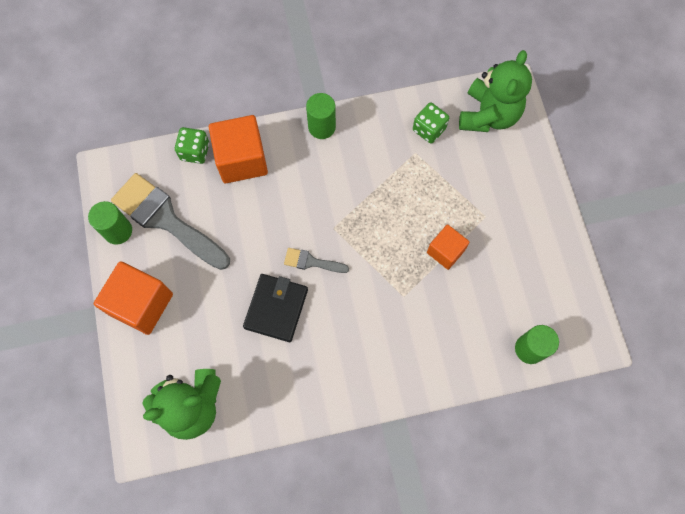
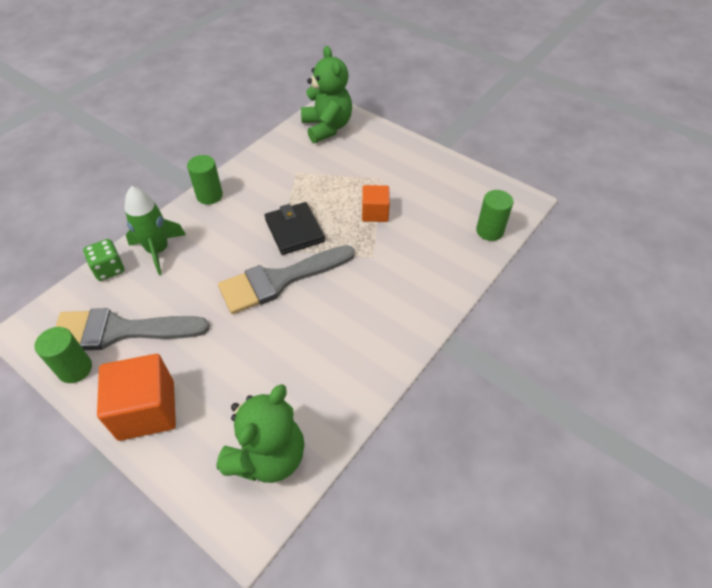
camera: 40 degrees left, 20 degrees down
(242, 159) = (158, 251): orange cube -> green rocket
(276, 308) = (279, 329): black wallet -> black wallet (294, 230)
(311, 262) = (280, 280): grey brush -> grey brush, size x2.16
(429, 129) = (293, 155): green dice -> none

